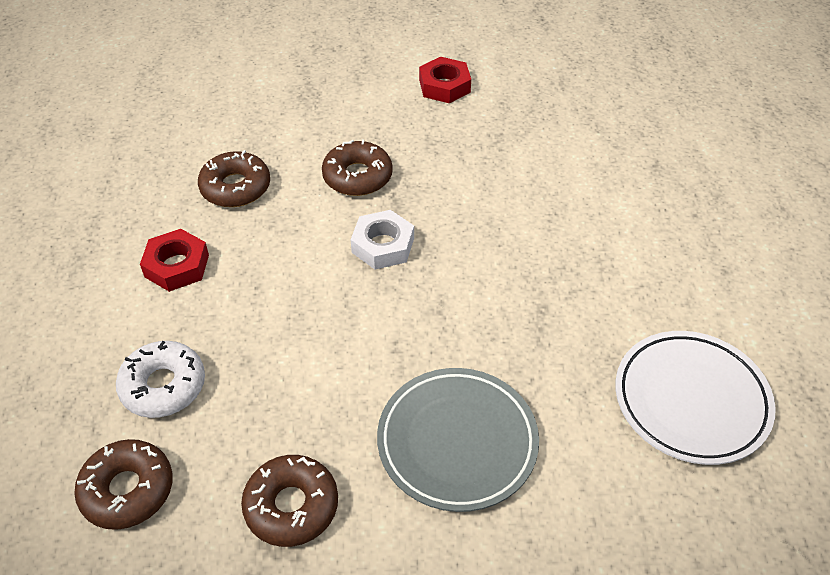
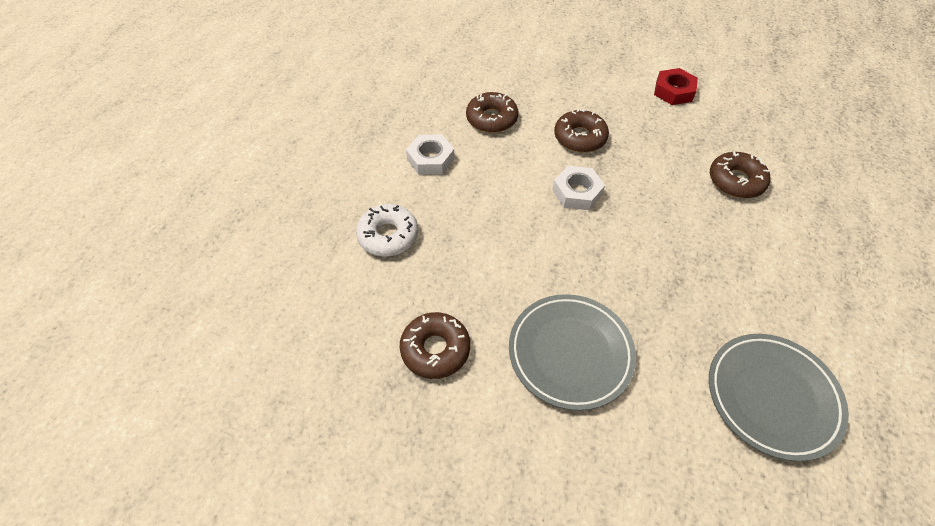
camera: 25 degrees right, 5 degrees up
(127, 490) = (337, 295): brown donut -> brown donut (736, 181)
(177, 266) = (430, 159): red nut -> white nut
(691, 400) = (772, 397): white plate -> grey plate

